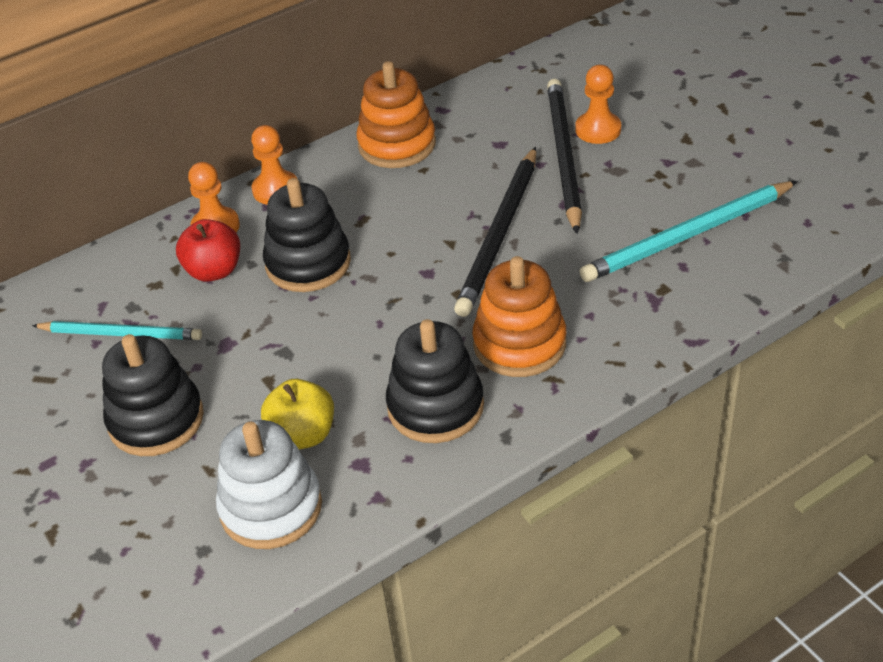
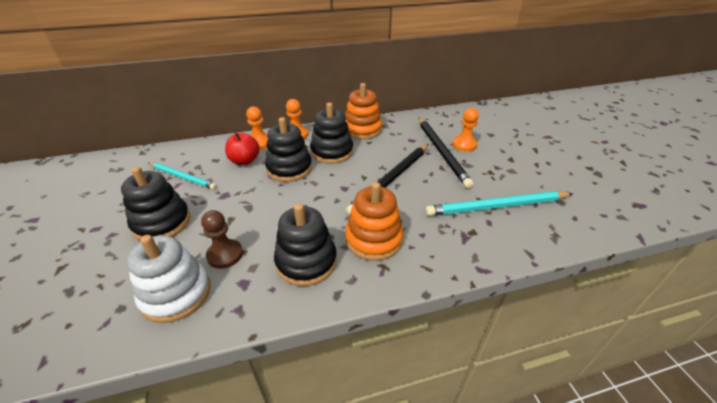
camera: 15 degrees right, 5 degrees down
(302, 435) = (225, 255): yellow apple -> brown pawn
(366, 208) = (332, 152): none -> black stacking toy
(563, 156) = (441, 152): black pencil -> black pencil turned 150 degrees clockwise

